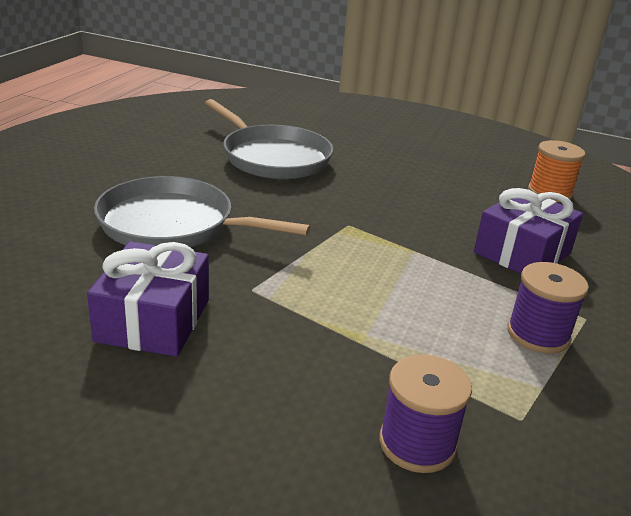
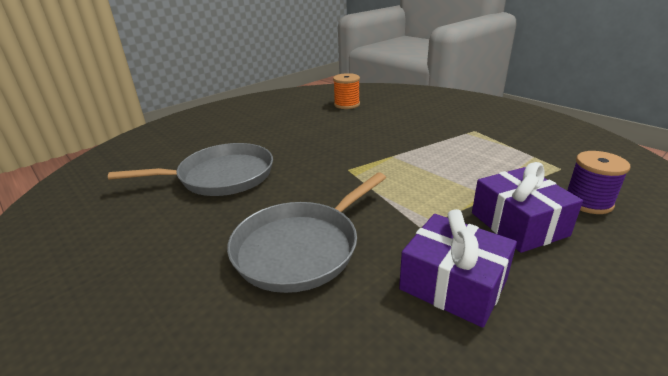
camera: 60 degrees left, 0 degrees up
(522, 252) = (407, 128): purple gift -> purple gift (518, 224)
(538, 334) = (487, 145): purple spool -> none

